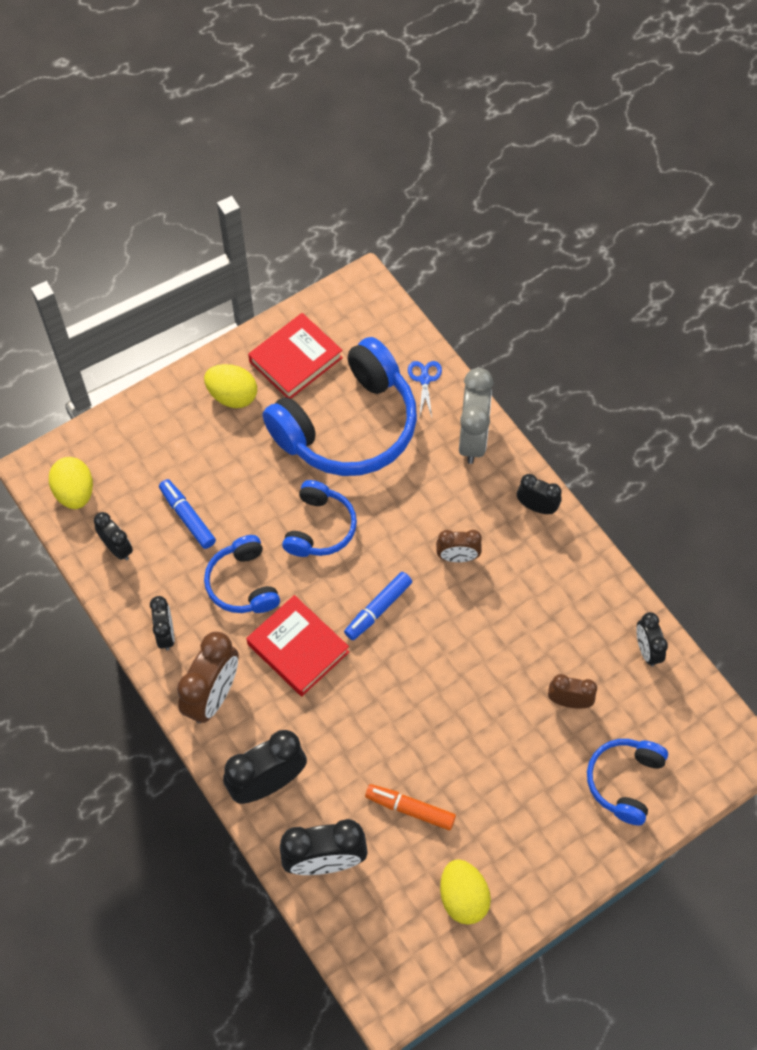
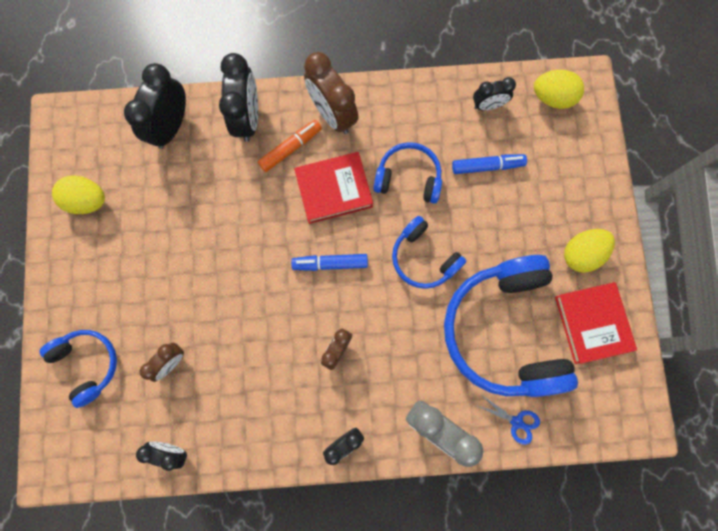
camera: 120 degrees right, 15 degrees up
(166, 634) = (399, 106): black clock -> none
(378, 609) = (330, 263): blue marker -> blue marker turned 75 degrees counterclockwise
(410, 809) = (169, 201): orange marker -> orange marker (290, 148)

